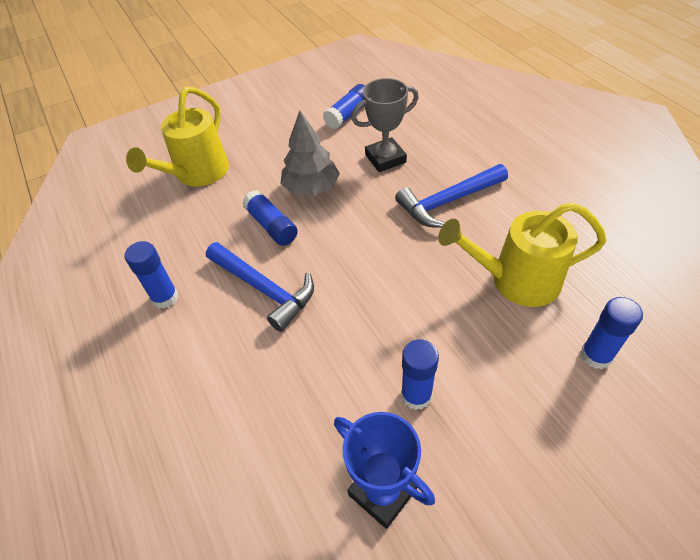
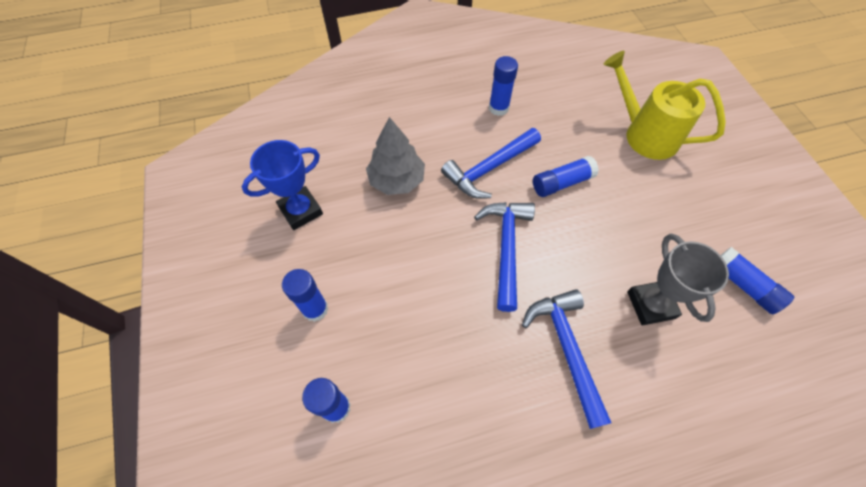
camera: 100 degrees right, 10 degrees up
(311, 188) = (610, 223): grey tree -> grey tree (397, 180)
(364, 257) = (506, 248): none -> blue hammer
(416, 395) = (357, 250): blue glue stick -> blue glue stick (315, 309)
(515, 280) = (440, 373): yellow watering can -> none

